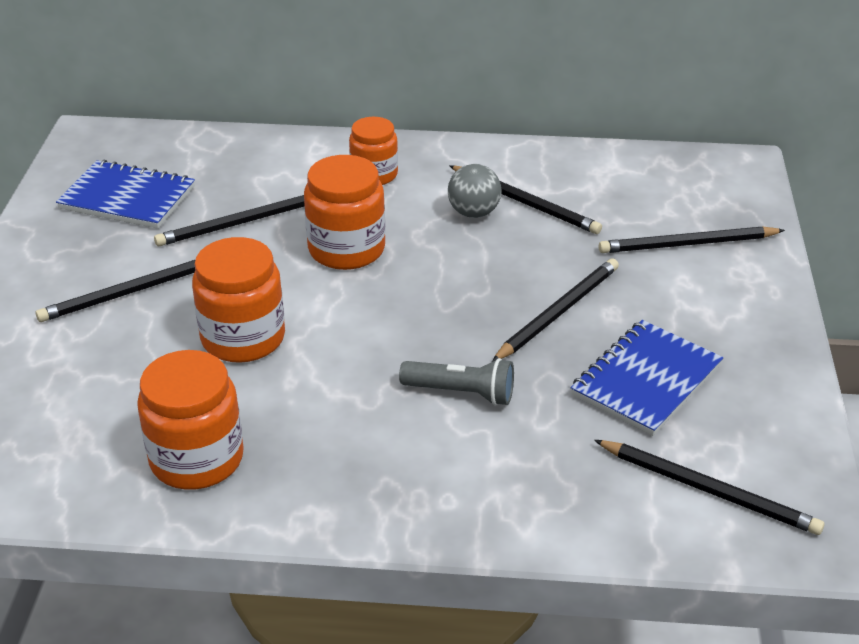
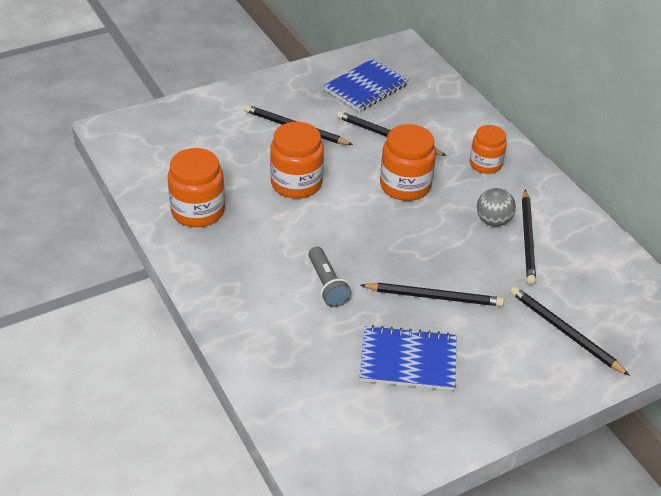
camera: 55 degrees right, 5 degrees up
(127, 198) = (366, 87): blue notebook -> blue notebook turned 60 degrees clockwise
(709, 490) = (336, 424): black pencil -> none

